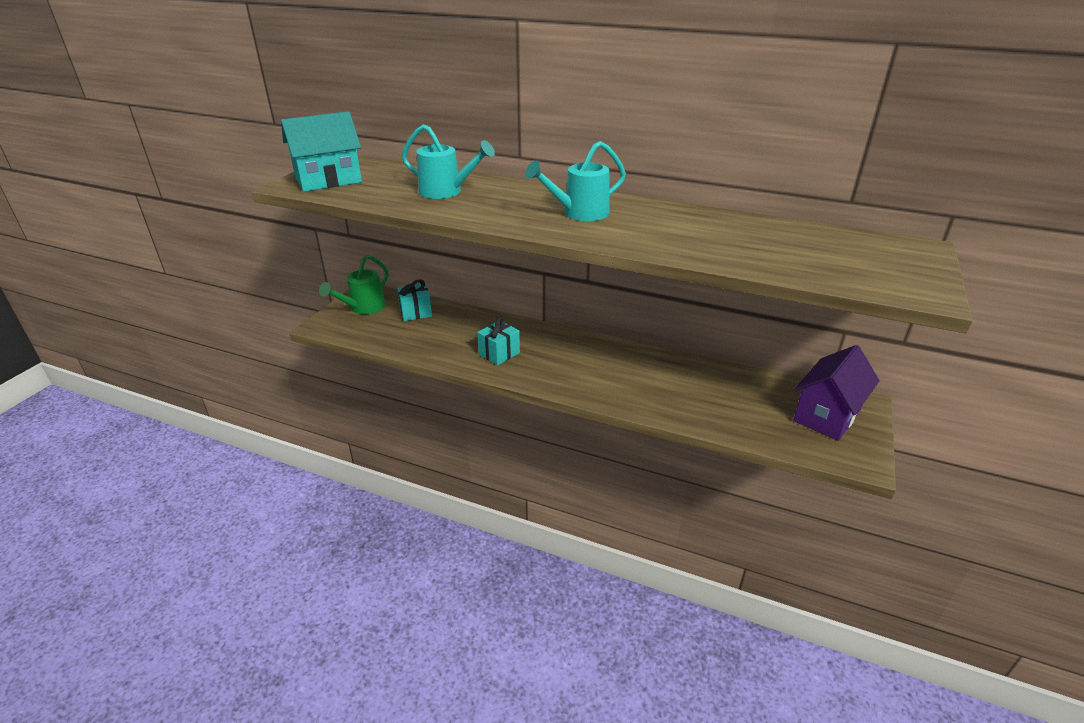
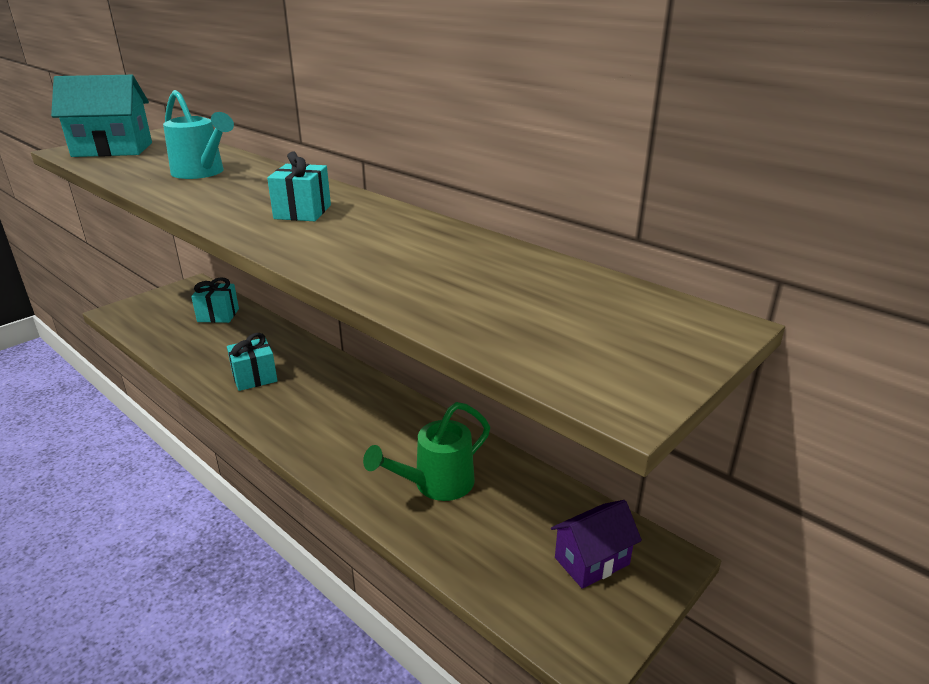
camera: 20 degrees right, 5 degrees down
(363, 308) = (174, 301): green watering can -> green watering can (436, 484)
(579, 213) = (303, 212): turquoise watering can -> turquoise gift
(826, 415) = (591, 561): purple house -> purple house, size x0.64

